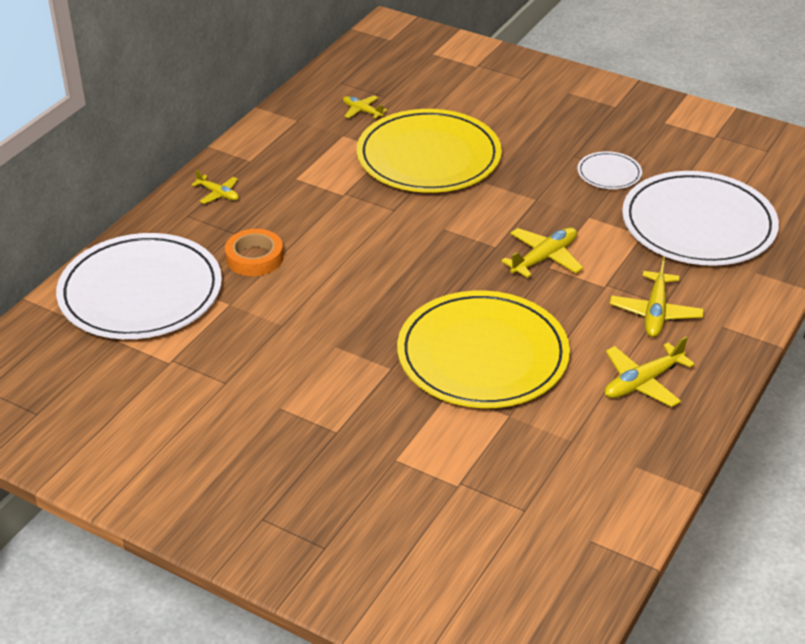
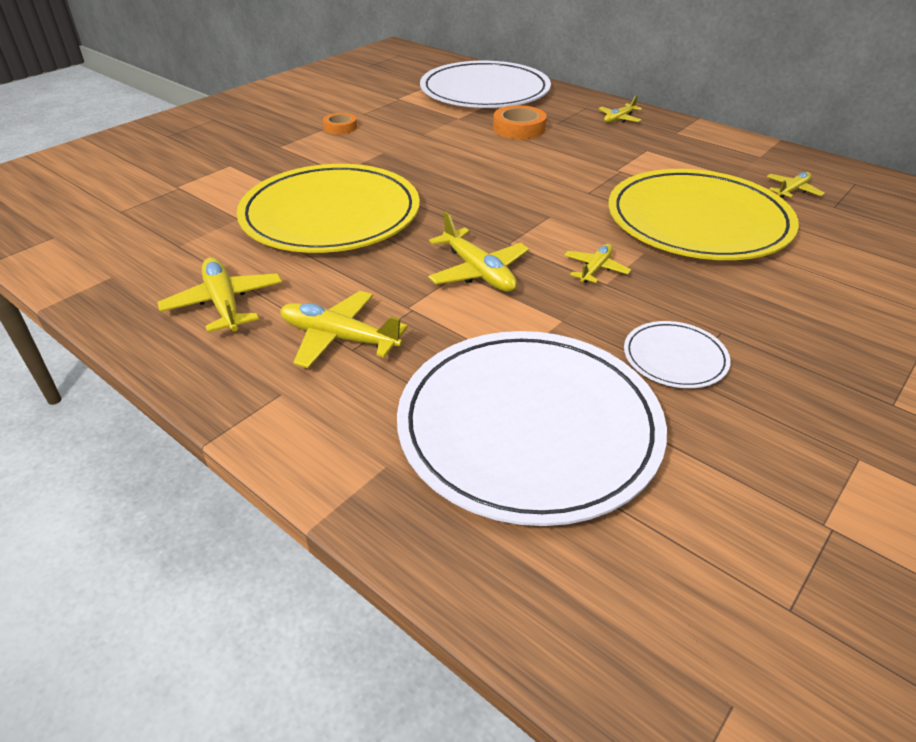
camera: 100 degrees right, 0 degrees up
(272, 393) = (340, 127): none -> orange tape
(518, 204) = (595, 269): none -> yellow plane

